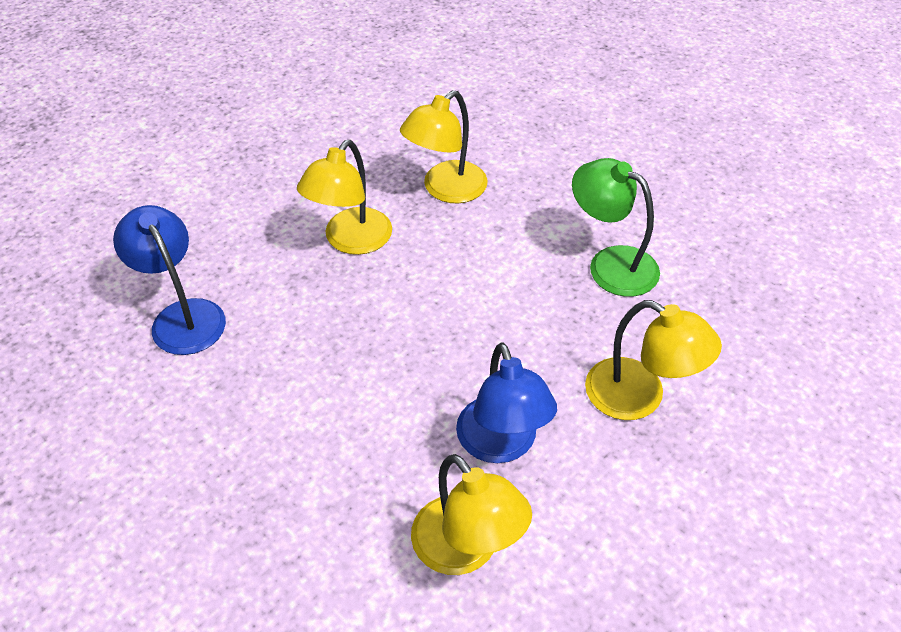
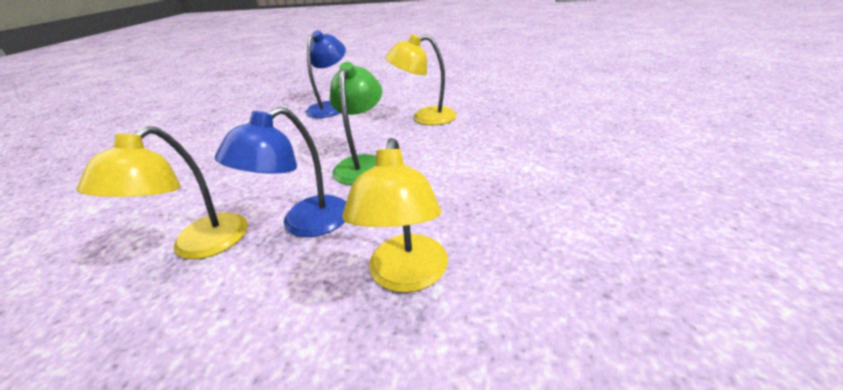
camera: 60 degrees right, 15 degrees down
(446, 190) = (504, 123): yellow lamp -> none
(610, 264) = (537, 201): green lamp -> green lamp (363, 164)

